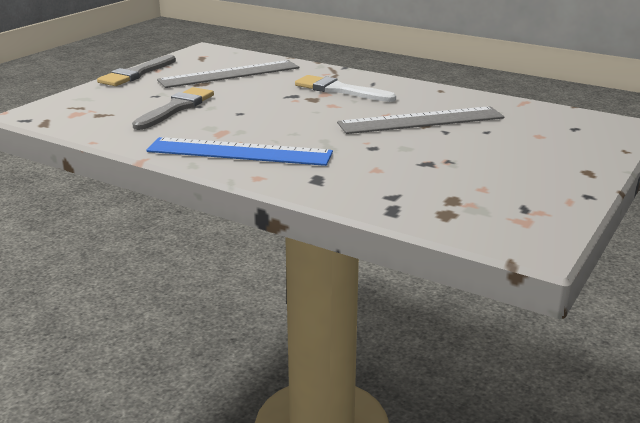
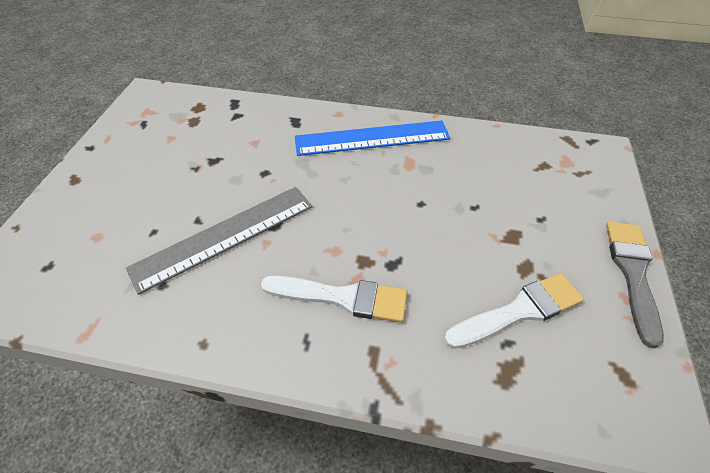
camera: 160 degrees right, 25 degrees up
(176, 108) = (490, 195): grey brush -> none
(229, 74) = (519, 311): grey ruler -> white brush

